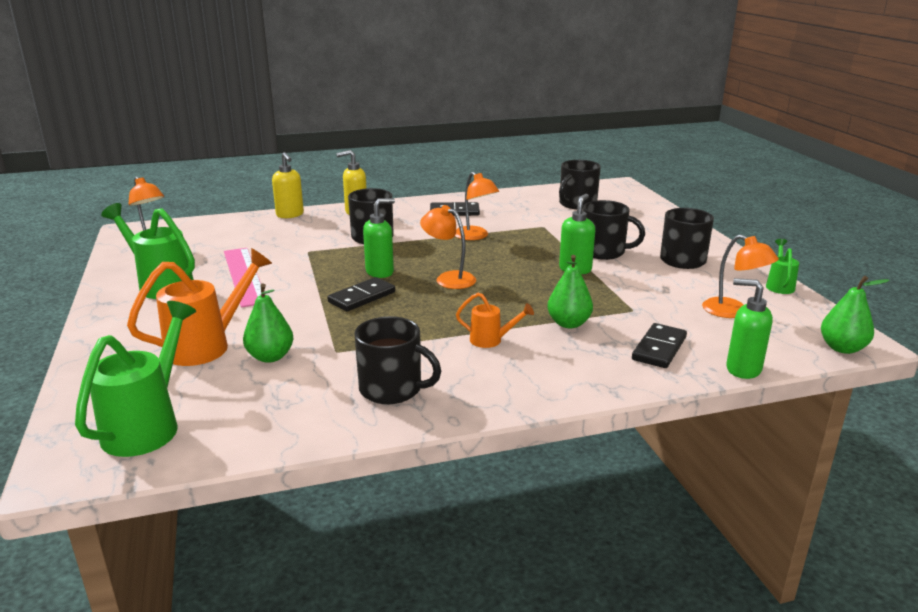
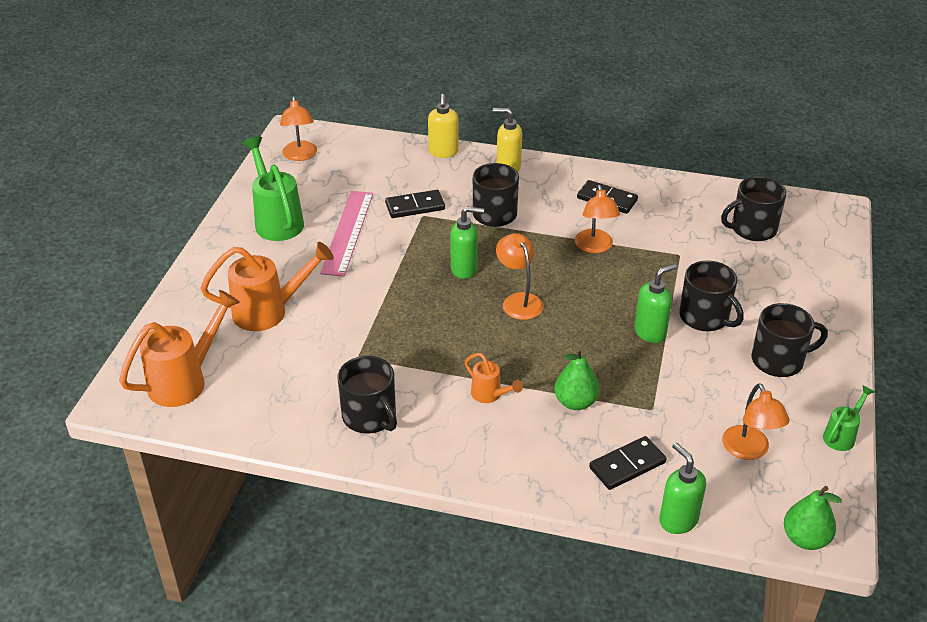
camera: 30 degrees right, 15 degrees up
(148, 425) = (186, 380): green watering can -> orange watering can
(270, 357) = (306, 343): green pear -> none
(362, 297) = (424, 298): black domino -> black domino (415, 206)

